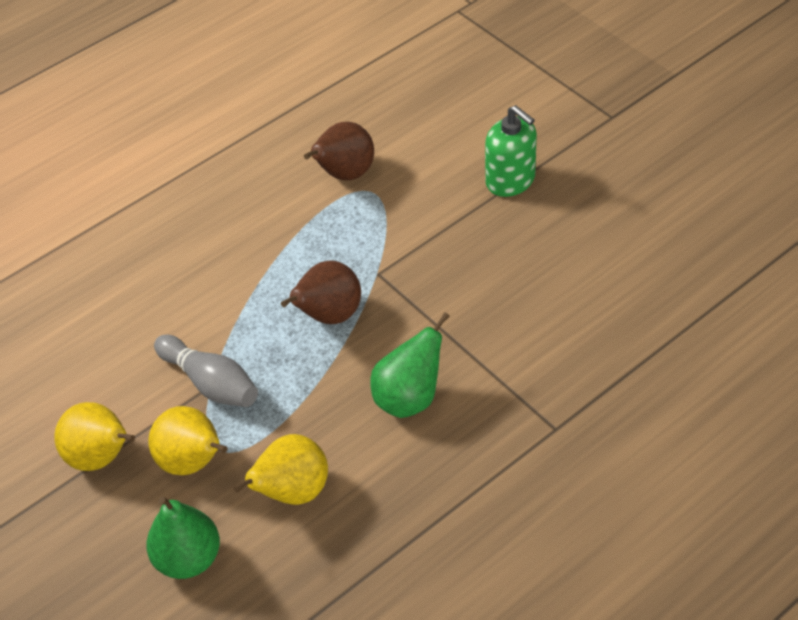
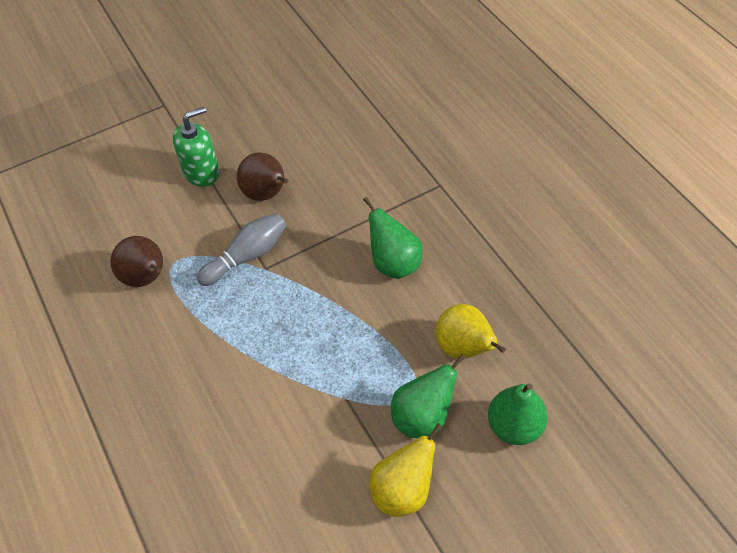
camera: 80 degrees left, 5 degrees up
(193, 462) = (423, 417): yellow pear -> green pear
(210, 383) = (344, 398): grey bowling pin -> grey bowling pin (247, 256)
(328, 316) = (298, 306): brown pear -> brown pear (266, 194)

